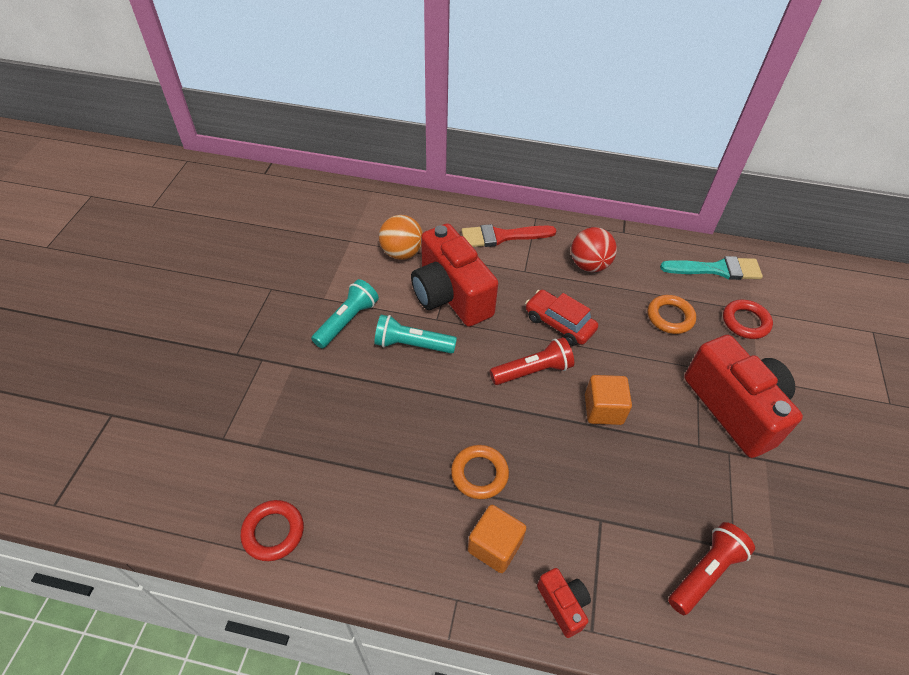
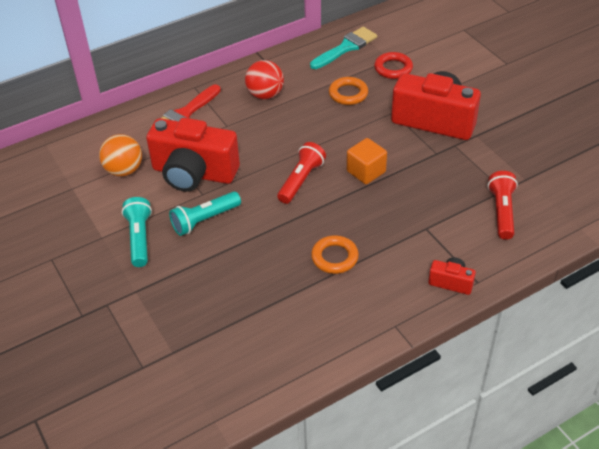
camera: 40 degrees left, 5 degrees down
(273, 532) = (247, 384): red ring -> none
(495, 546) = (385, 285): orange cube -> none
(559, 323) = (286, 142): red car -> none

